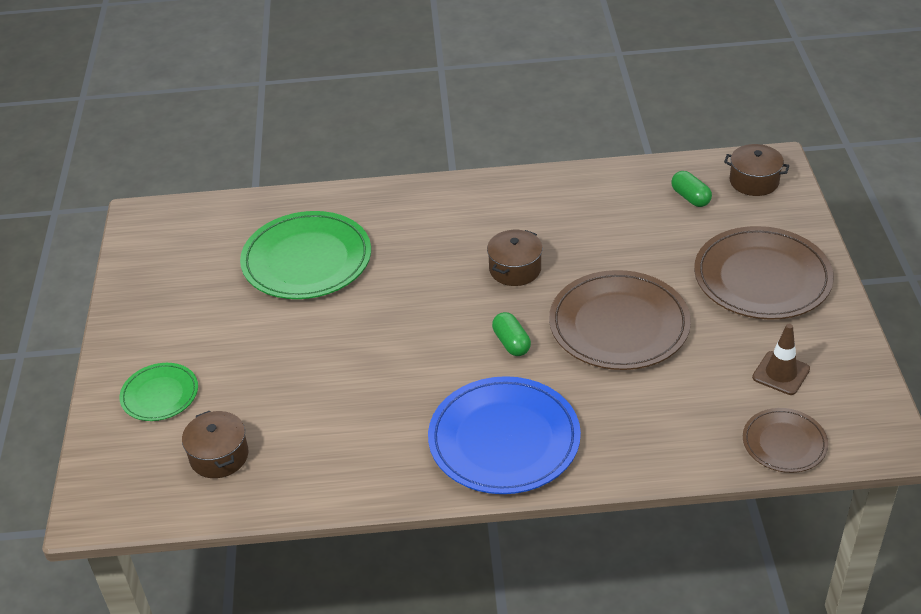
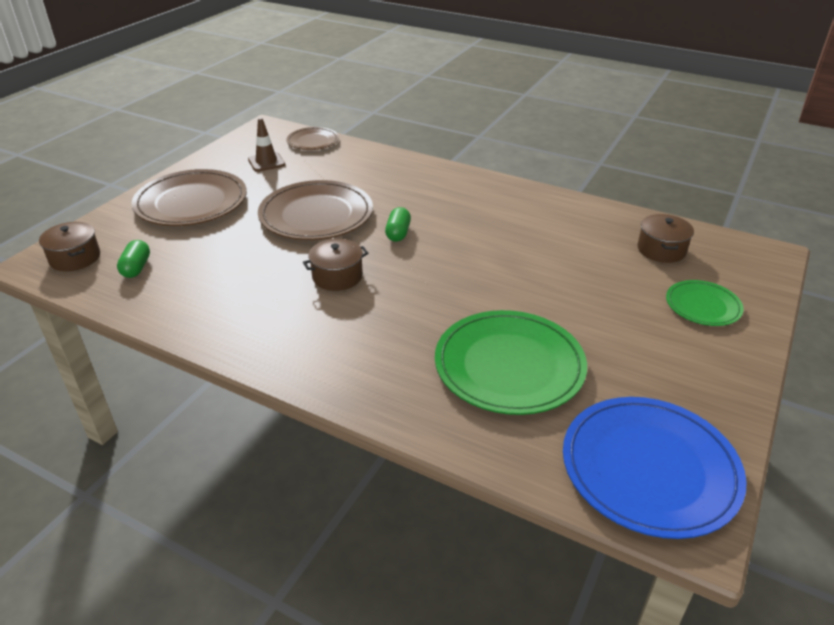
camera: 150 degrees left, 5 degrees down
(504, 439) = (458, 192): blue plate -> blue plate (649, 469)

